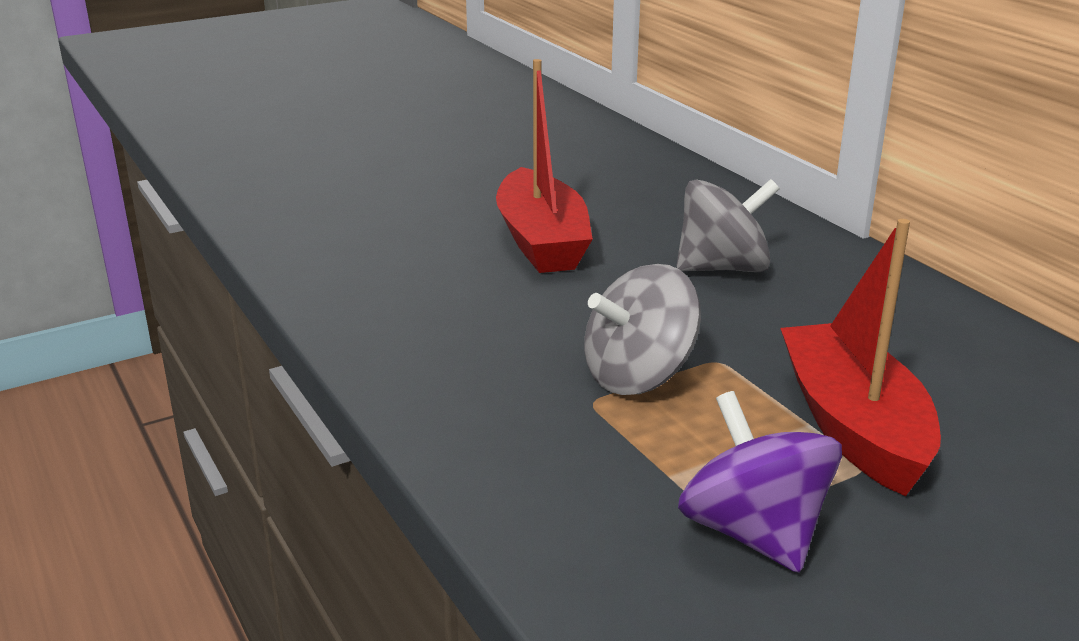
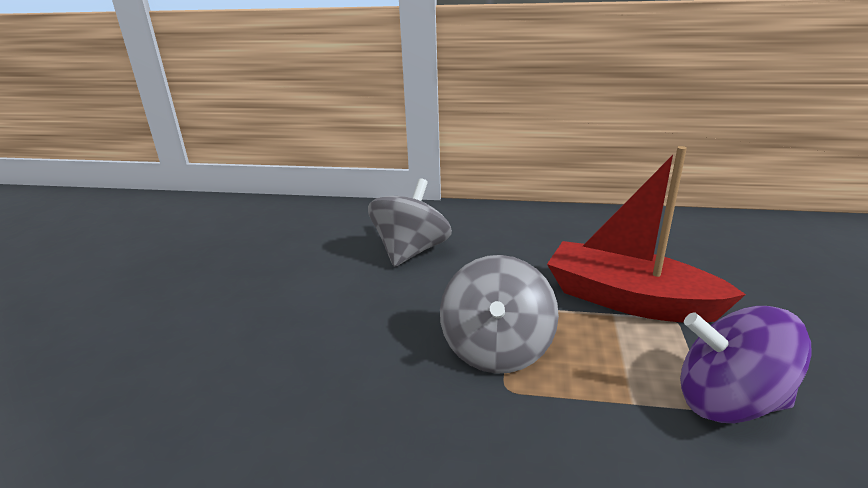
camera: 50 degrees left, 0 degrees up
(542, 241) = (273, 297): red boat -> none

